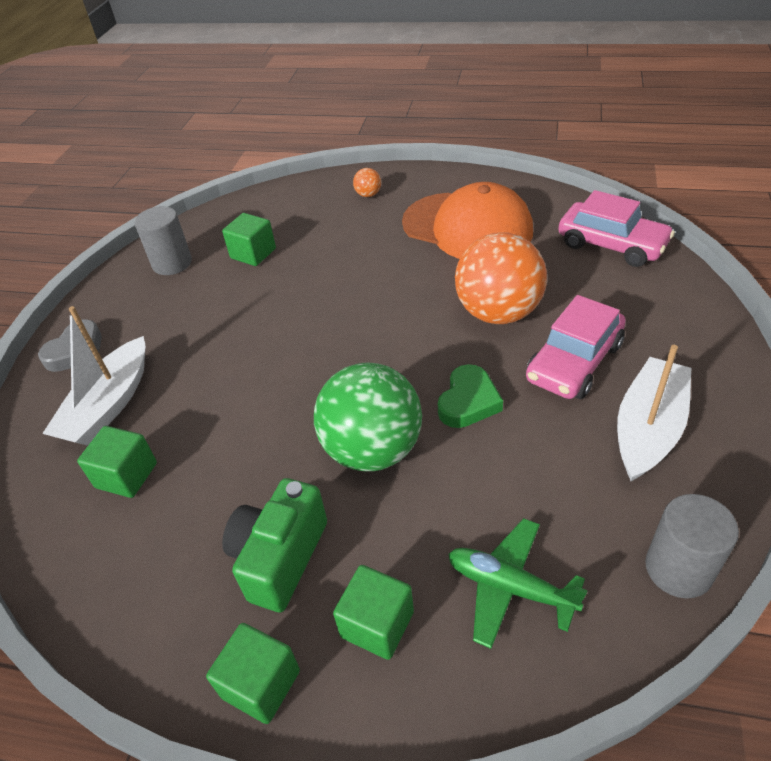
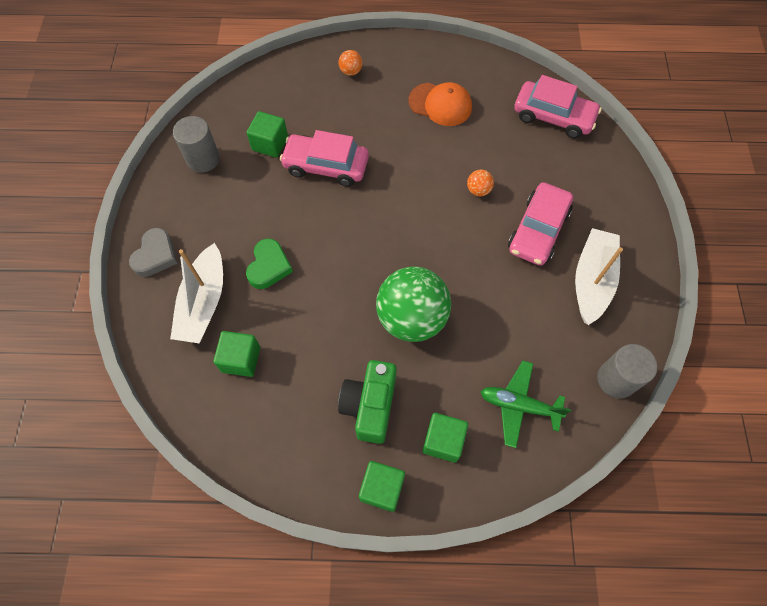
camera: 15 degrees left, 20 degrees up
(311, 277) = (326, 166): none -> pink car
(467, 227) = (440, 104): orange cap -> orange cap, size x0.60
(468, 401) = (470, 271): green heart -> green heart (269, 266)
(498, 313) = (478, 190): orange ball -> orange ball, size x0.40

